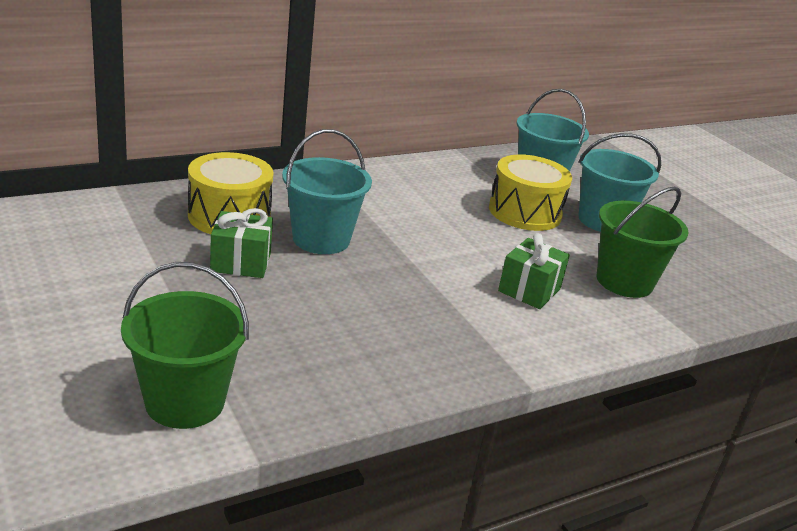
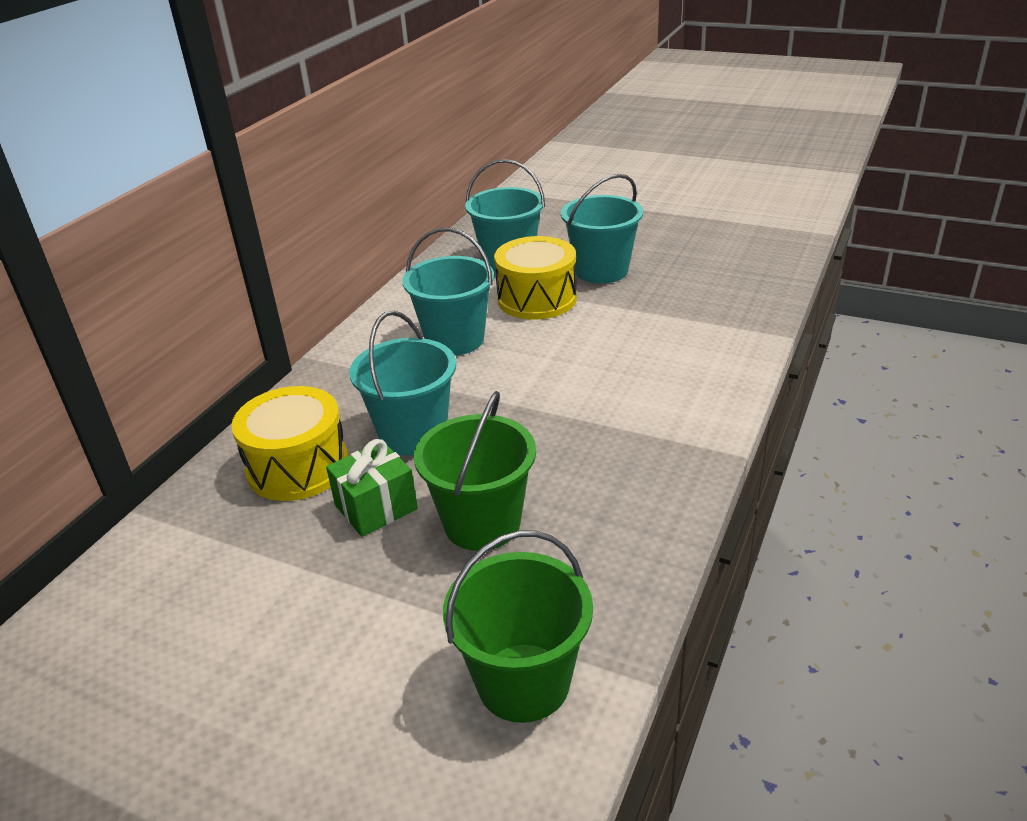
camera: 30 degrees left, 5 degrees up
(429, 204) = (455, 340): none -> turquoise bucket
(529, 290) = (633, 370): green gift -> none
(624, 281) = (684, 317): green bucket -> green bucket (482, 523)

